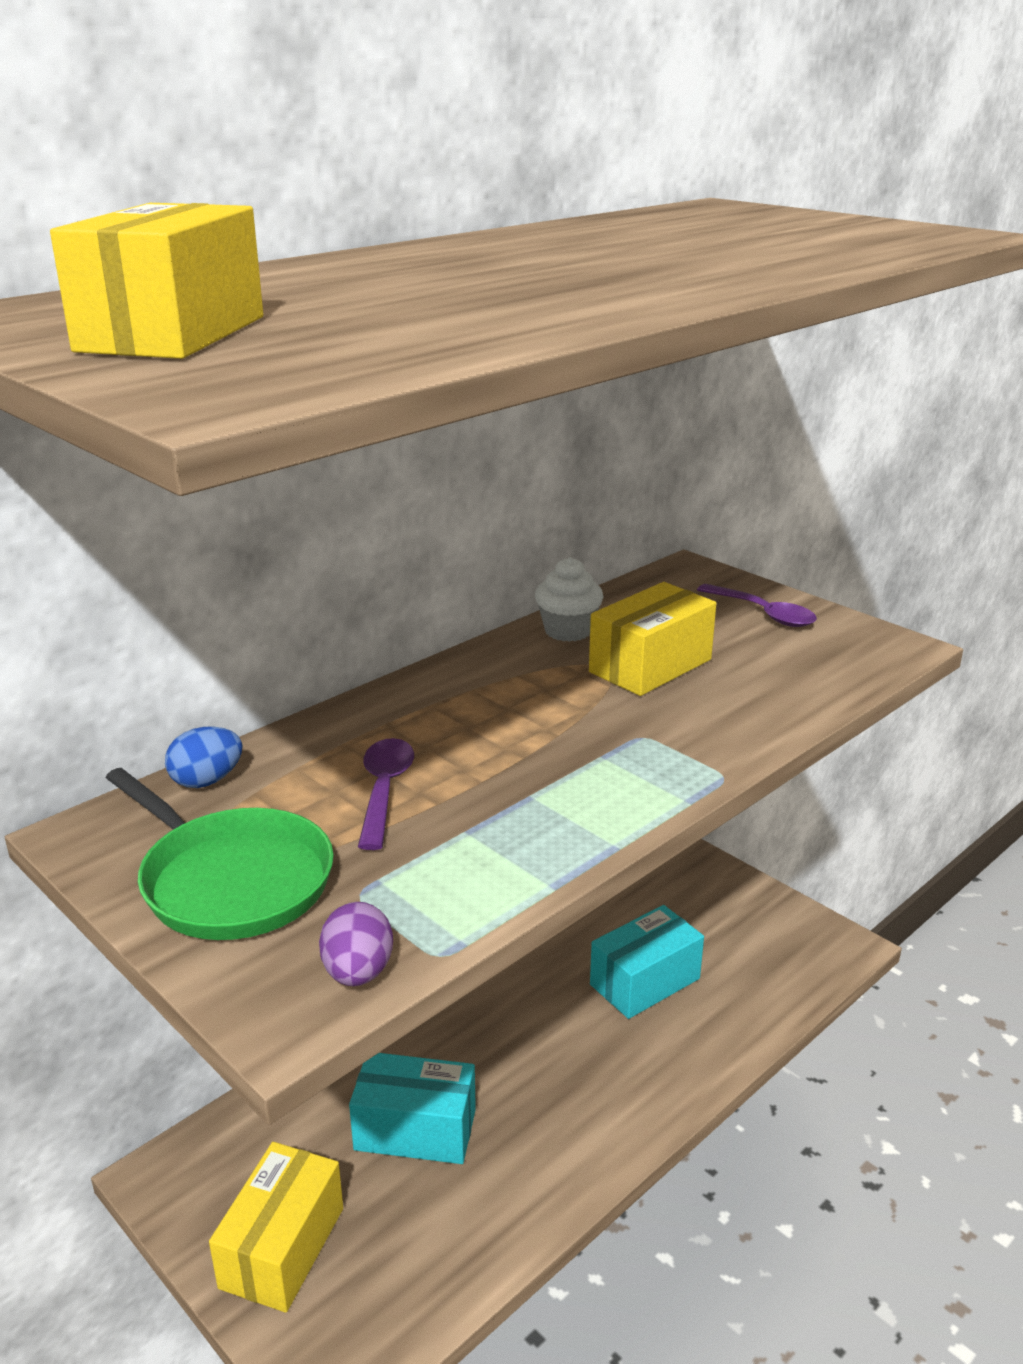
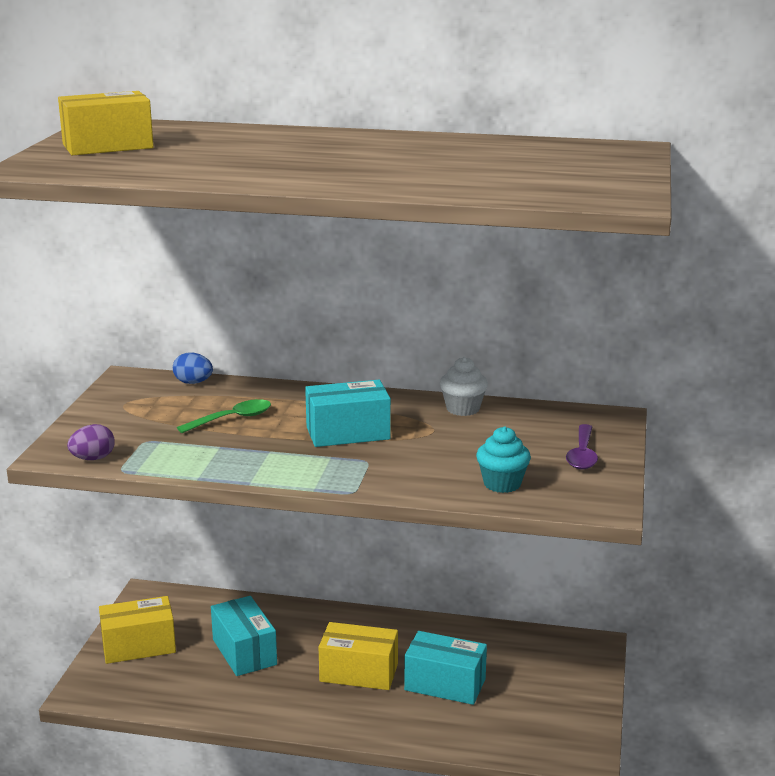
camera: 55 degrees right, 5 degrees down
(232, 880) = (127, 414): green pan -> none
(384, 790) = (232, 419): purple spoon -> green spoon
(544, 721) = (348, 433): none -> turquoise box
(650, 666) = (454, 441): yellow box -> yellow box (358, 673)
(793, 678) = (502, 484): none -> turquoise cupcake

